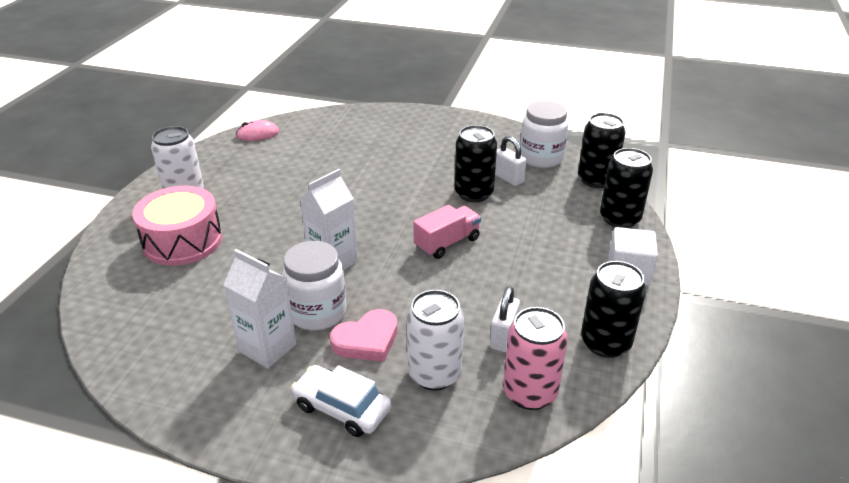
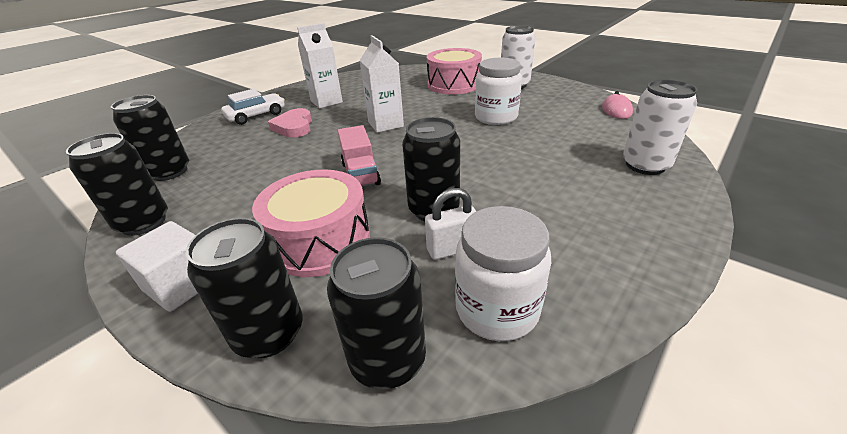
camera: 115 degrees right, 0 degrees up
(317, 312) = (338, 115): white jar -> white jar (496, 117)
(434, 374) = (236, 143): white can -> white can (645, 165)
(503, 337) = (225, 174): white padlock -> none
(530, 393) = (169, 172): pink can -> black can
(542, 230) = (320, 241): none -> pink drum

